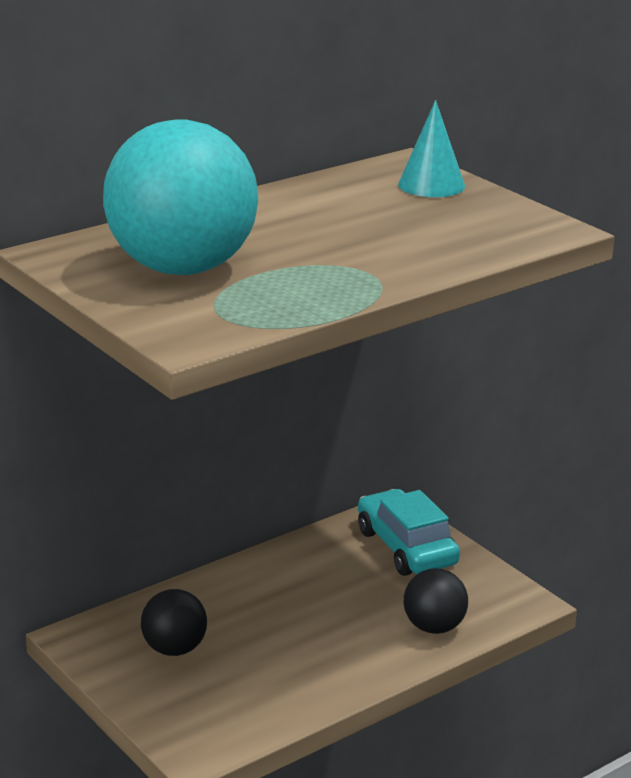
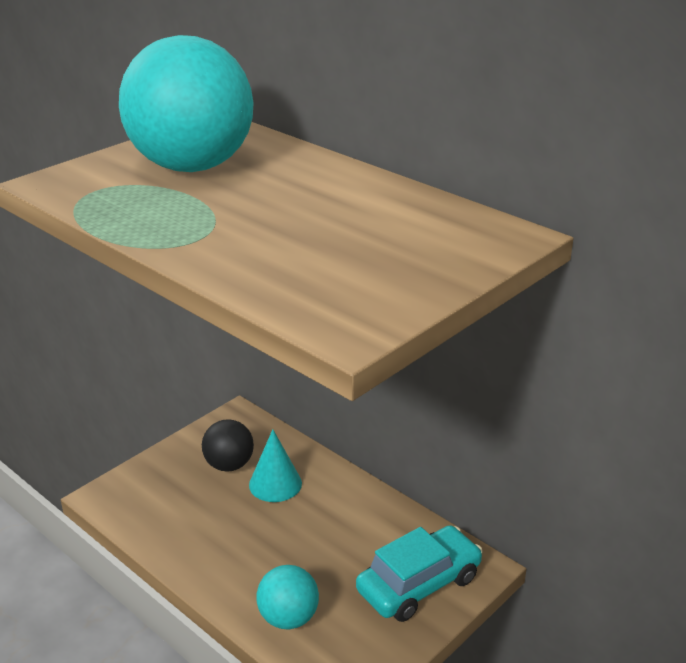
camera: 80 degrees right, 5 degrees up
(431, 185) = (452, 252): turquoise cone -> turquoise cone (275, 484)
(434, 627) = (288, 618): black ball -> turquoise ball

